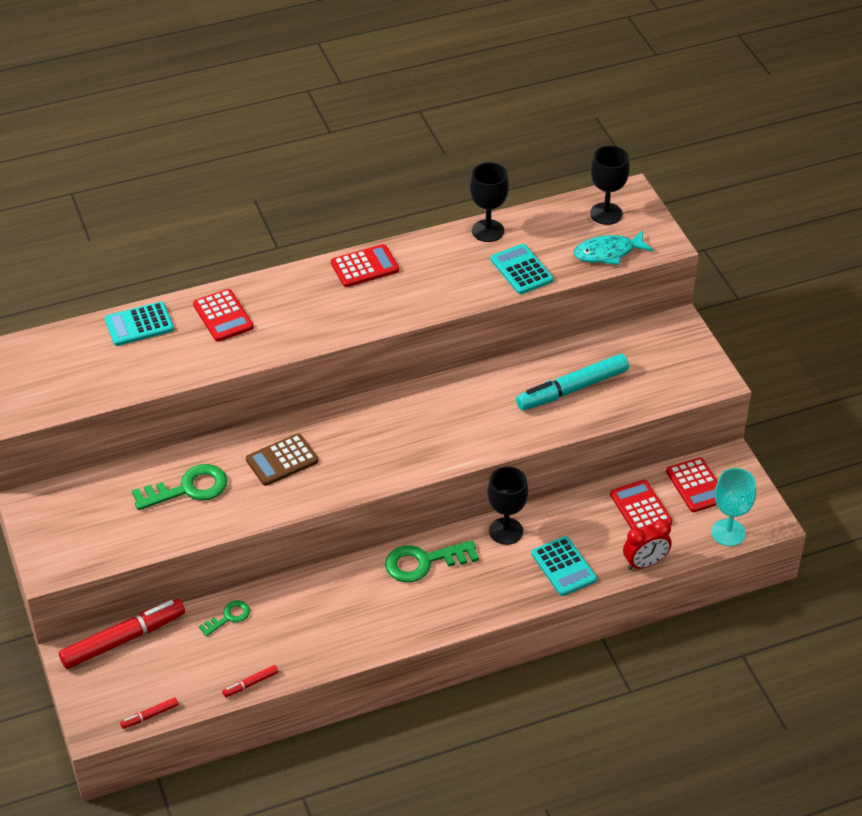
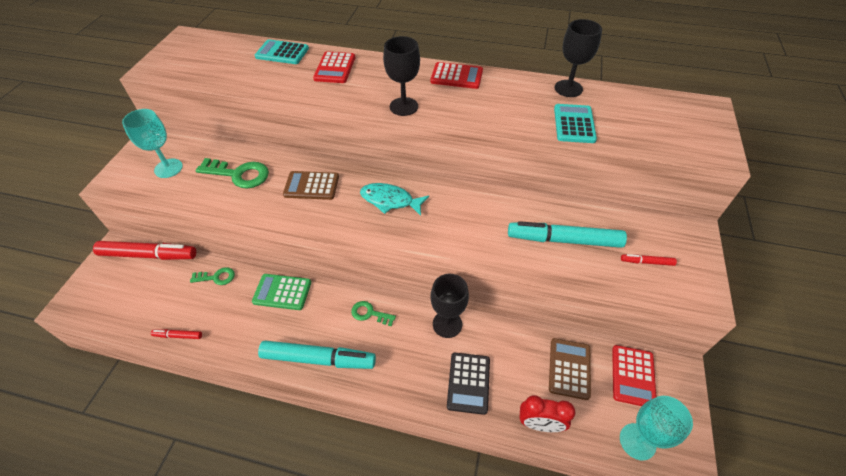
camera: 35 degrees right, 5 degrees up
(97, 523) = (168, 168): none -> turquoise goblet
(150, 716) = (102, 318): red marker -> red marker (646, 262)
(315, 592) = (282, 292): none -> green calculator
(411, 624) = (318, 359): none -> turquoise marker
(423, 562) = (369, 313): green key -> green key, size x0.57
(563, 567) = (468, 383): turquoise calculator -> black calculator
(606, 213) = (678, 113): black goblet -> black goblet (403, 106)
(608, 253) = (660, 141): turquoise fish -> turquoise fish (390, 200)
(640, 508) = (569, 368): red calculator -> brown calculator

